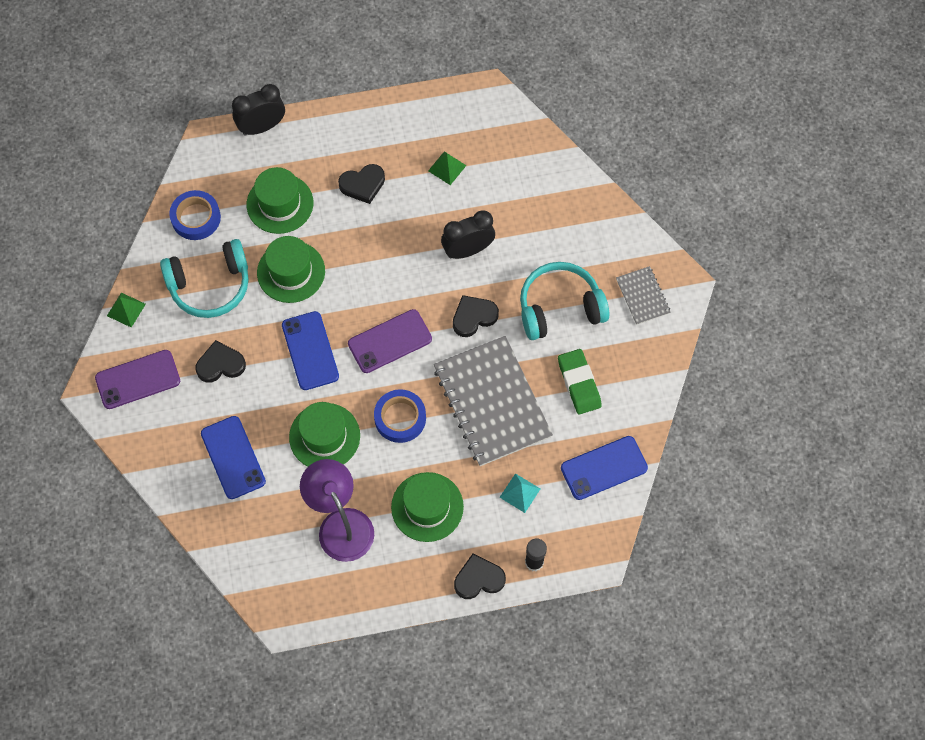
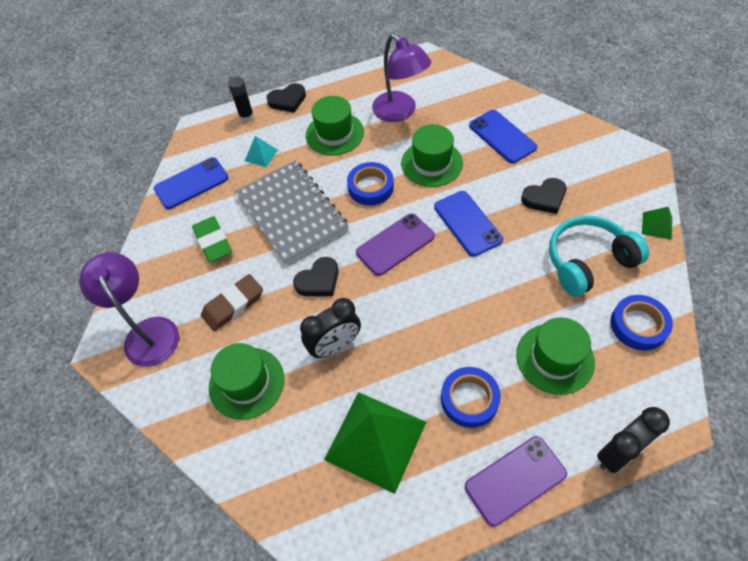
camera: 175 degrees right, 10 degrees down
(138, 379) = (611, 174): purple phone -> purple phone (515, 480)
(291, 272) = (513, 289): green hat -> green hat (246, 382)
(363, 185) = (469, 399): black heart -> blue tape
(447, 168) = (376, 440): green pyramid -> green pyramid, size x2.29
(559, 307) = (233, 305): turquoise headphones -> brown eraser
(642, 296) = (148, 332): grey notebook -> purple lamp

